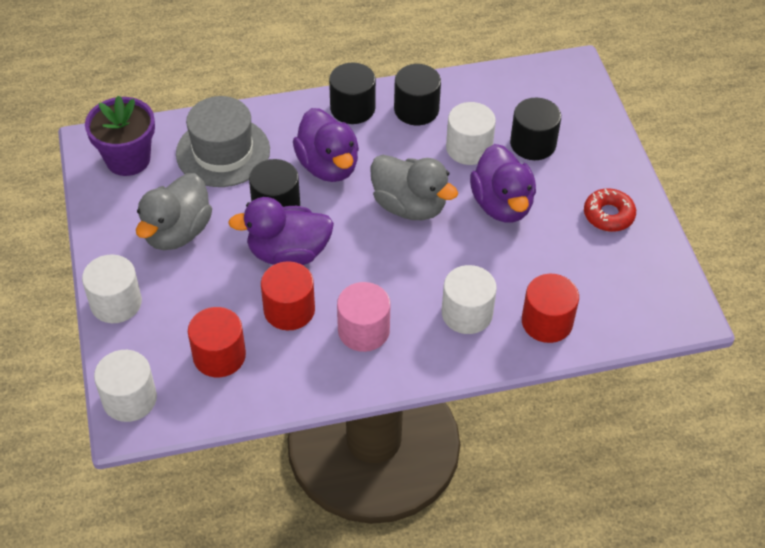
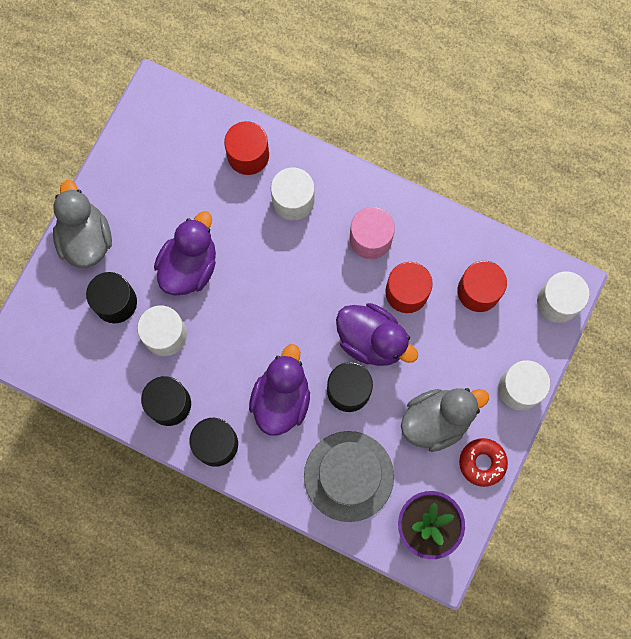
camera: 140 degrees left, 25 degrees up
(409, 206) = (254, 316): grey duck -> grey duck (86, 239)
(608, 215) = (126, 201): red donut -> red donut (482, 462)

